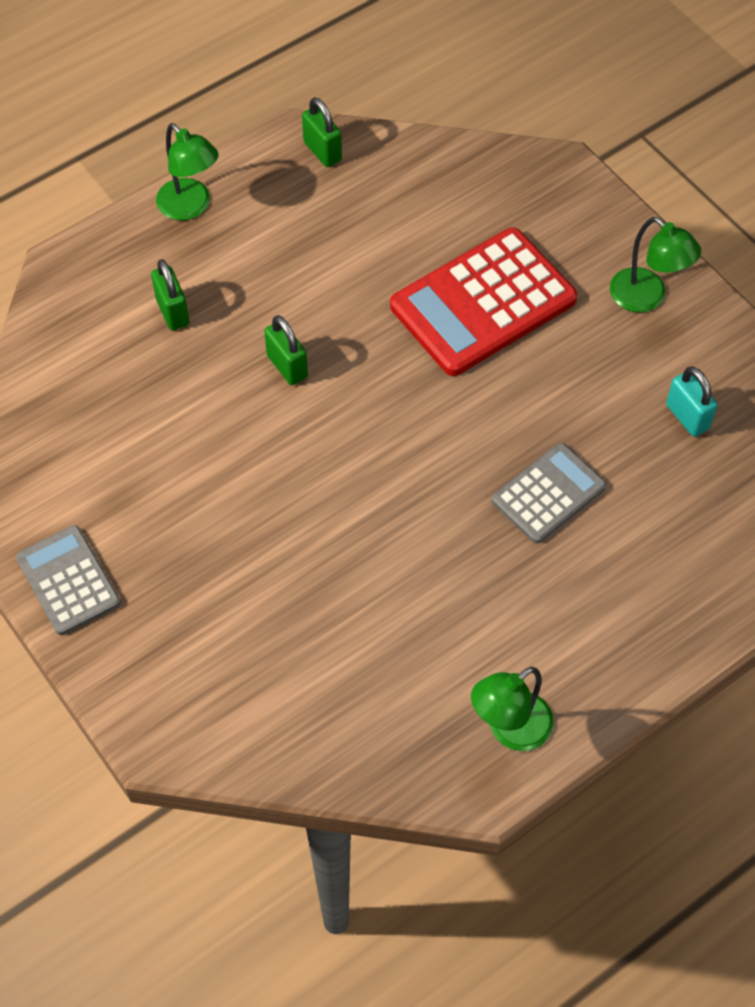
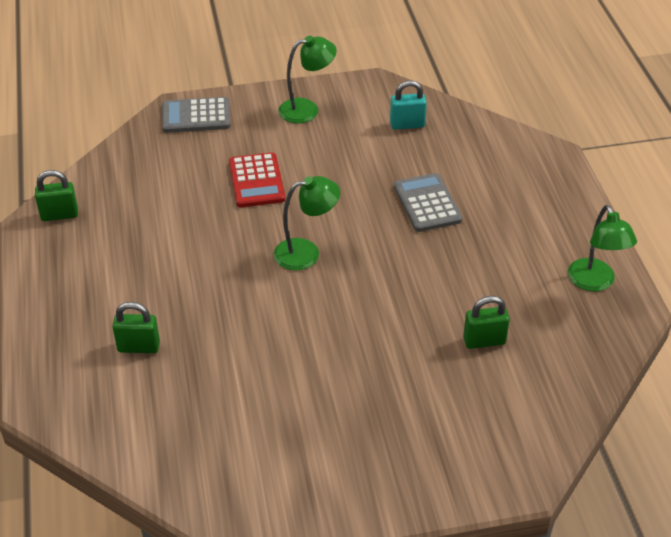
camera: 65 degrees left, 15 degrees down
(68, 580) = (349, 493): grey calculator -> grey calculator (196, 116)
(190, 207) = (47, 304): green lamp -> green lamp (306, 252)
(287, 366) = (237, 297): green padlock -> green padlock (484, 341)
(483, 303) = (256, 181): red calculator -> red calculator, size x0.58

